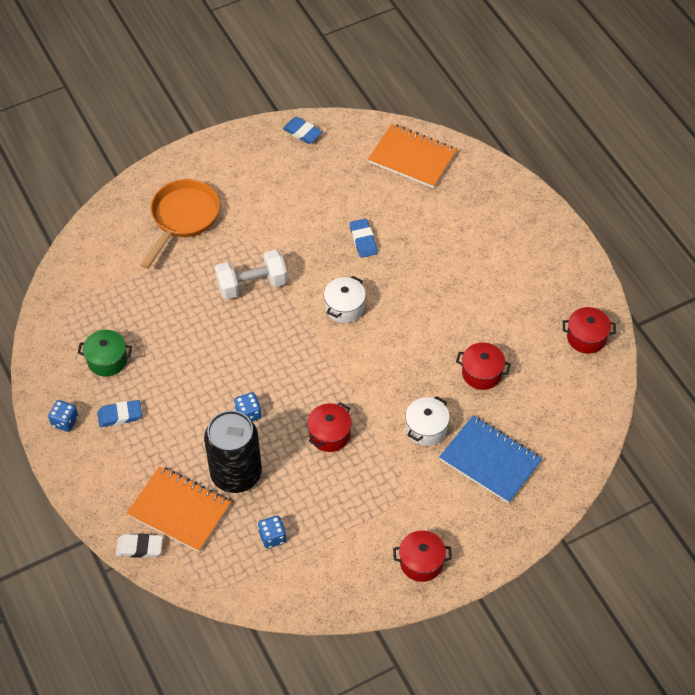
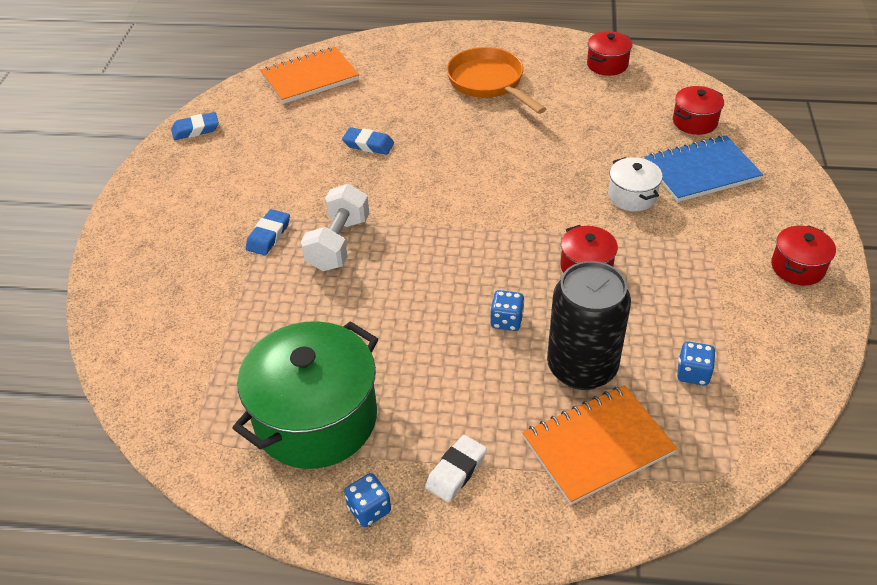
camera: 55 degrees left, 10 degrees down
(107, 360) = (316, 418): green pot -> green pot, size x2.06
(120, 415) = (409, 443): blue eraser -> blue eraser (268, 235)
(139, 547) = (628, 515): white eraser -> white eraser (456, 471)
(183, 218) = (192, 260): orange pan -> orange pan (489, 83)
(344, 307) = (436, 190): white pot -> none
(482, 373) = (595, 136): red pot -> red pot (694, 122)

